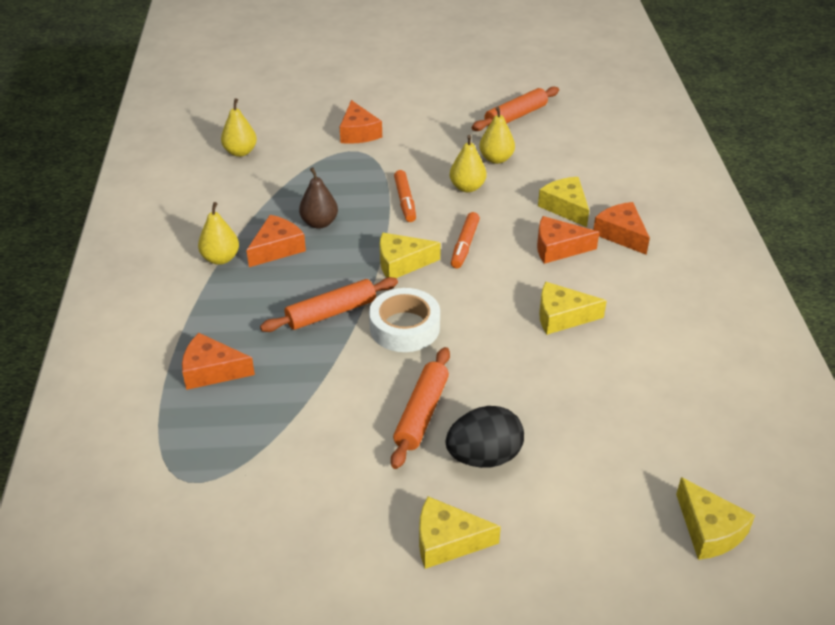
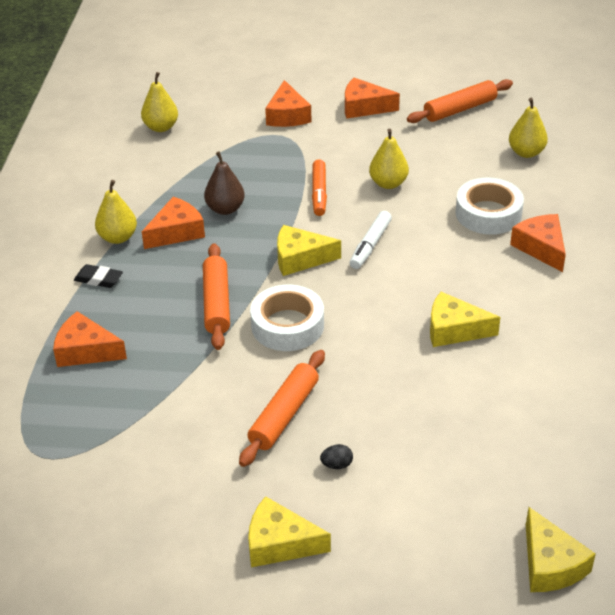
camera: 10 degrees right, 0 degrees up
(210, 300) = (98, 279): none -> black eraser
(331, 312) = (216, 303): orange rolling pin -> orange rolling pin turned 75 degrees counterclockwise
(465, 245) = (370, 245): orange marker -> white marker
(484, 457) = (337, 465): black egg -> black egg, size x0.40
(496, 159) = (427, 155): yellow pear -> yellow pear (526, 152)
(558, 248) = (469, 257): orange cheese -> orange cheese (364, 107)
(565, 207) = (488, 213): yellow cheese -> white tape

